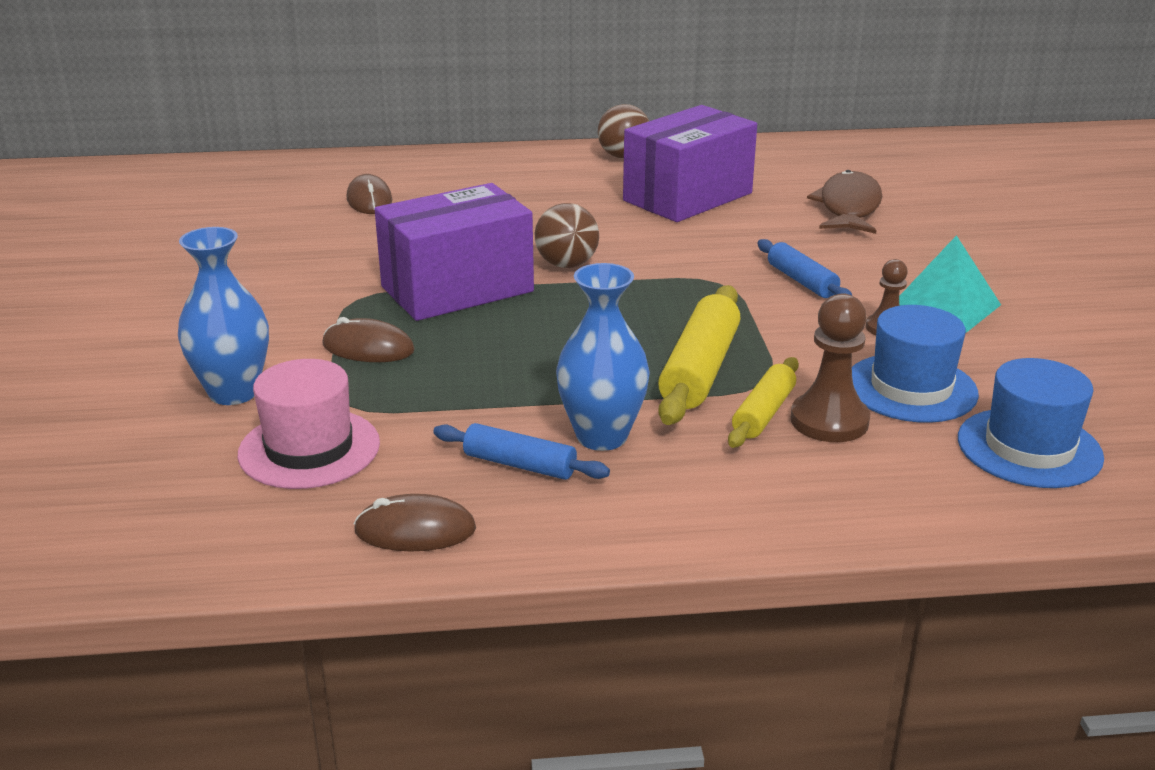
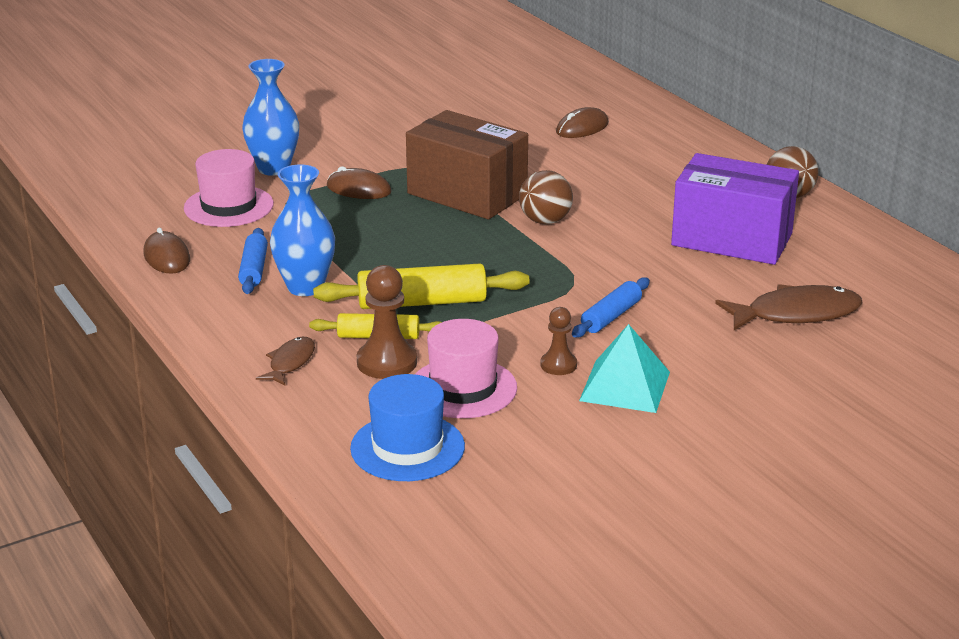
camera: 65 degrees right, 0 degrees up
(368, 348) = (359, 189): brown mouse -> brown mouse turned 60 degrees counterclockwise
(457, 289) = (467, 194): purple box -> brown box
(794, 486) = (290, 362): none -> brown fish
(911, 388) = (463, 388): blue hat -> pink hat

